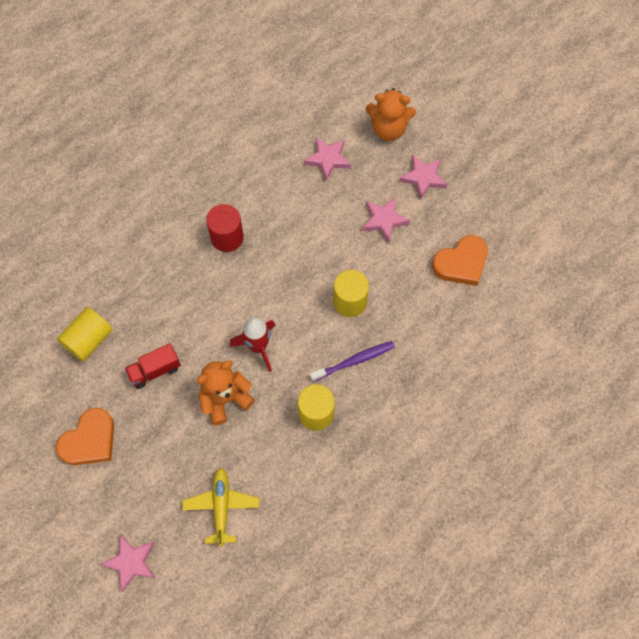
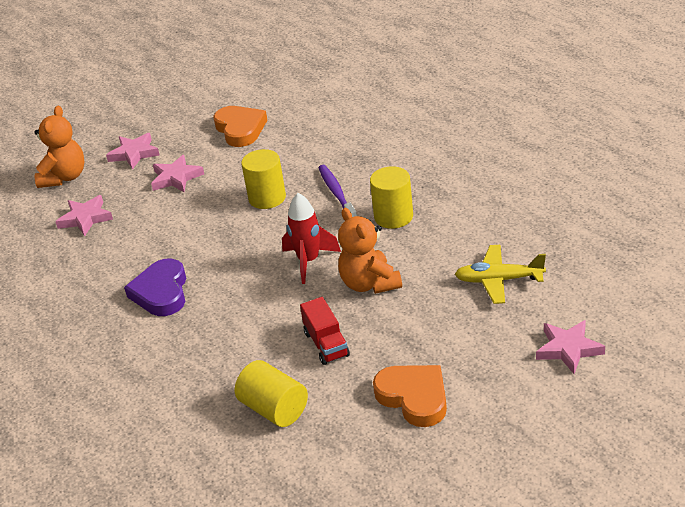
camera: 80 degrees left, 30 degrees down
(227, 237) = (161, 292): red cylinder -> purple heart

